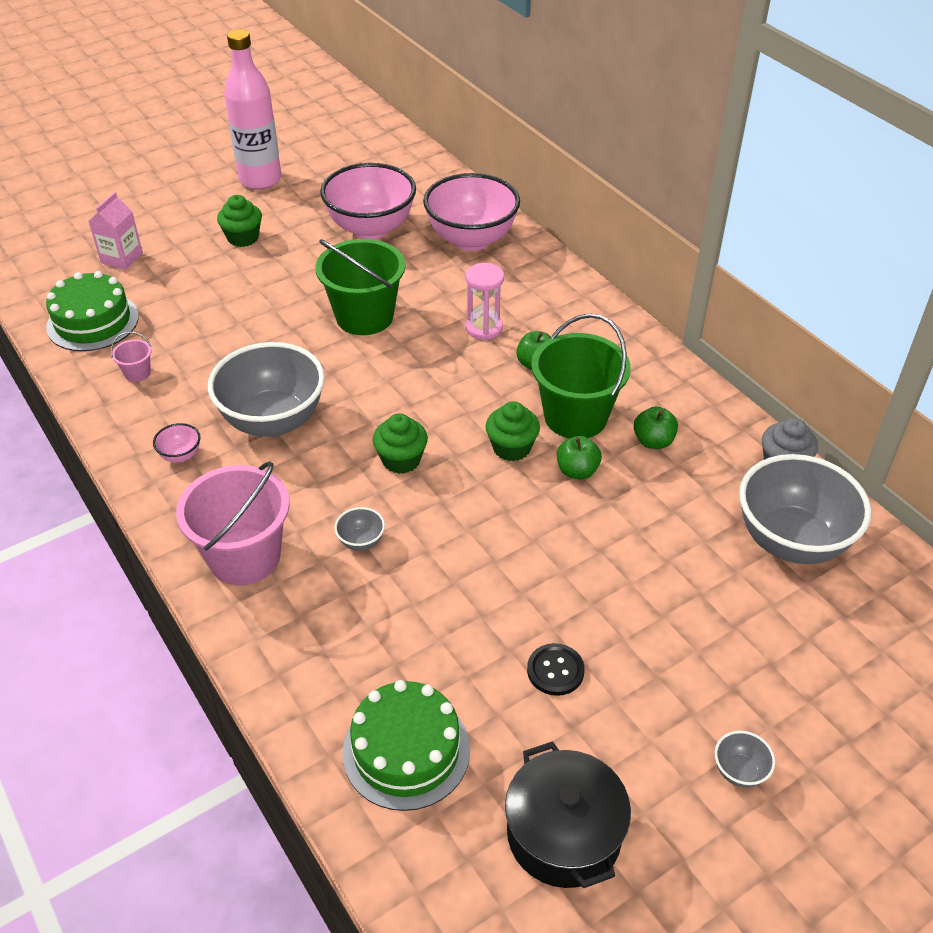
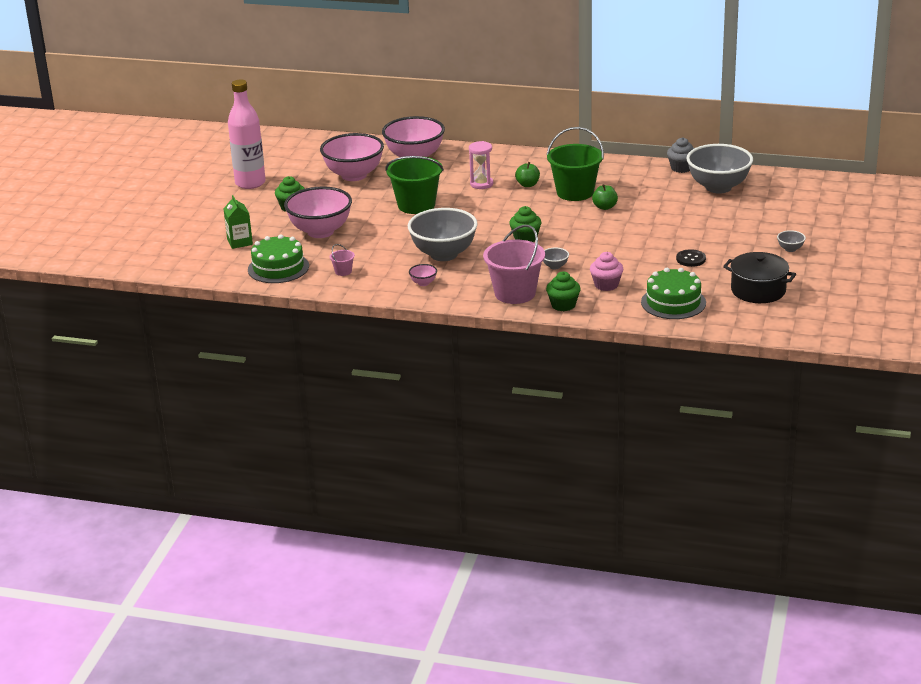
camera: 40 degrees left, 15 degrees down
(122, 258) = (240, 242): pink carton -> green carton
(212, 293) = (320, 231): none -> pink bowl
(371, 633) = (606, 285): none -> pink cupcake
(511, 448) = (565, 213): green cupcake -> green cupcake (563, 305)
(653, 441) = (620, 185): green apple -> none

